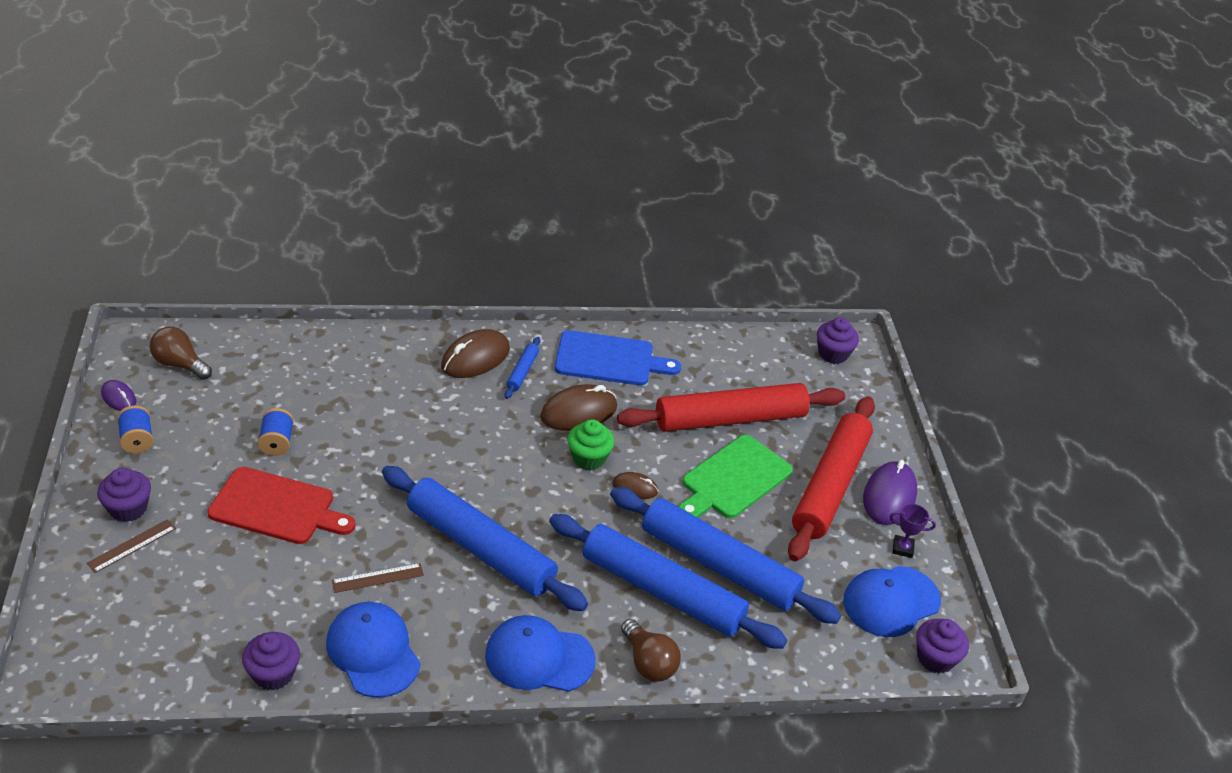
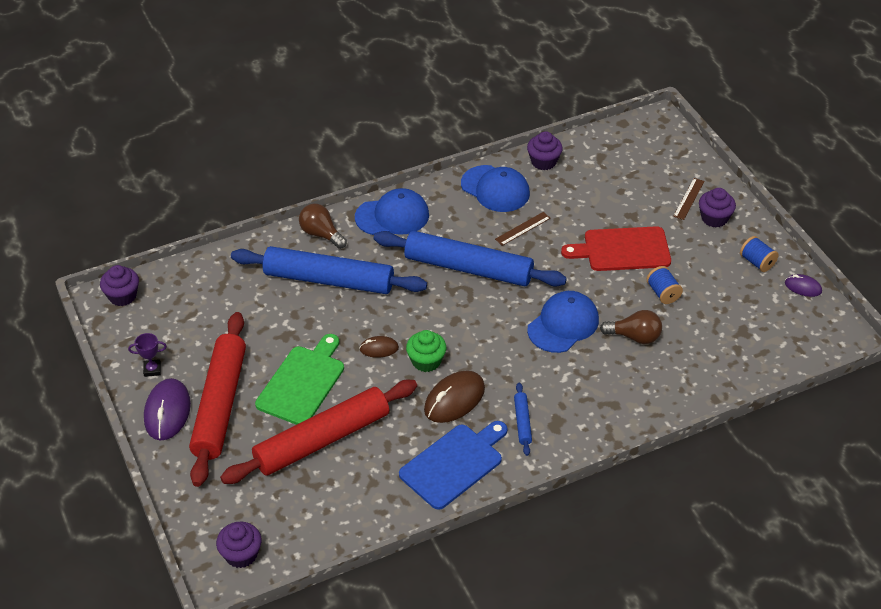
camera: 165 degrees right, 5 degrees up
(180, 364) = (790, 329): brown light bulb -> brown light bulb (634, 337)
(475, 358) = (570, 421): brown mouse -> none
(609, 359) = (454, 464): blue cutting board -> blue cutting board turned 150 degrees clockwise
(719, 565) = (293, 310): blue rolling pin -> none
(891, 601) = (158, 325): blue cap -> blue cap (563, 324)

